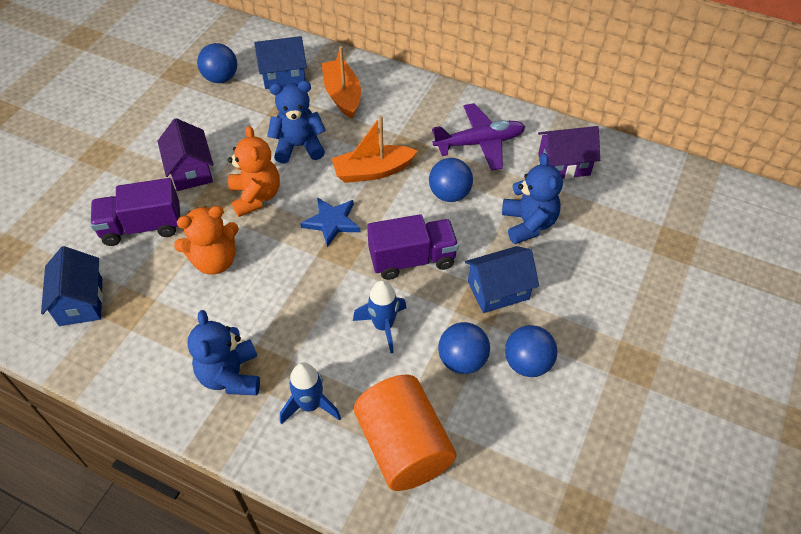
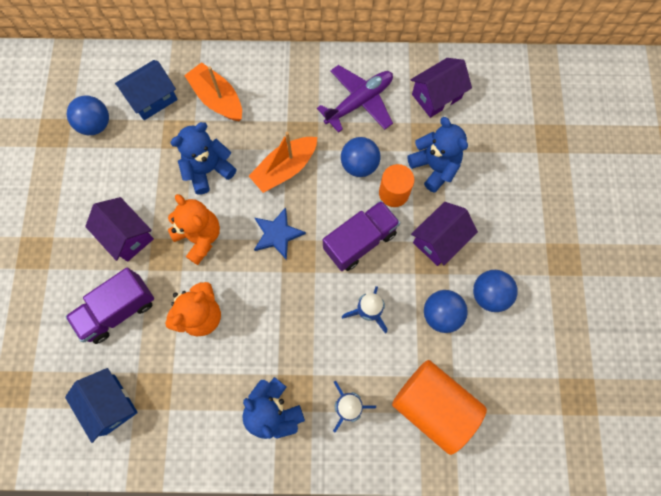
camera: 25 degrees left, 20 degrees up
(472, 230) = (393, 193): none -> orange cylinder
(498, 290) = (439, 240): blue house -> purple house

